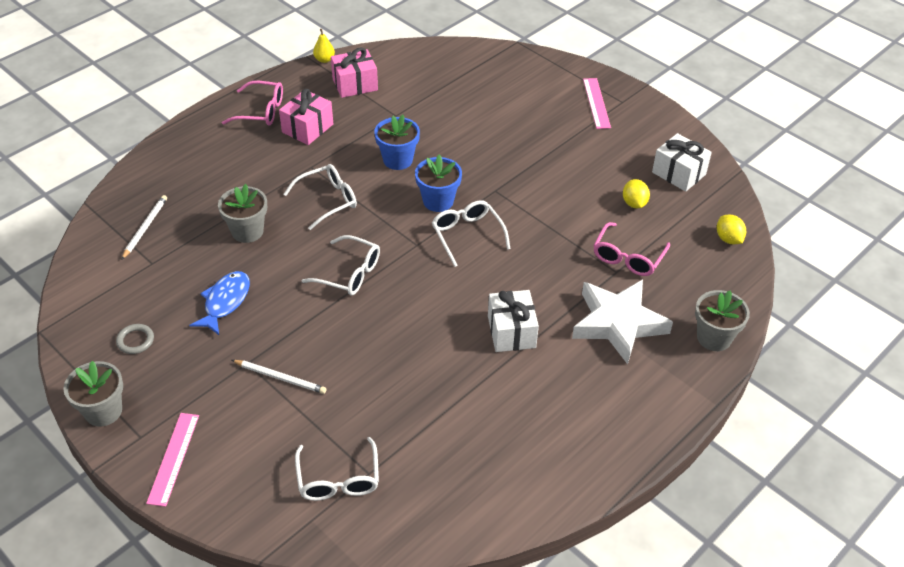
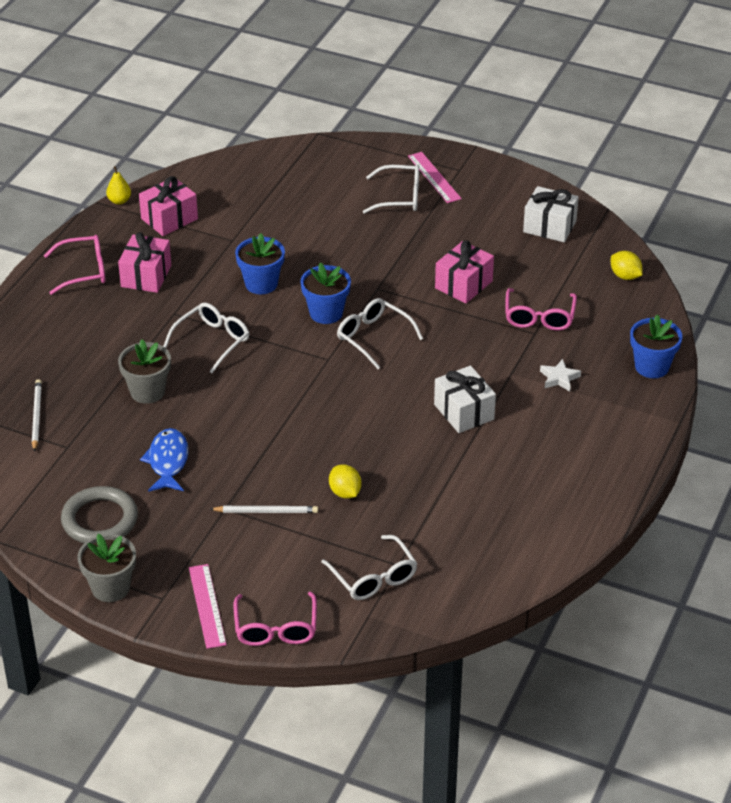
camera: 20 degrees left, 5 degrees down
(135, 340) = (100, 520): grey ring -> grey ring, size x1.94
(220, 504) = (276, 628): none -> pink glasses
(349, 273) = (277, 403): white glasses -> white glasses (399, 197)
(573, 207) = (463, 284): none -> pink gift
(618, 324) = (559, 378): white star -> white star, size x0.41
(634, 203) = (520, 266): yellow lemon -> yellow lemon (345, 492)
(714, 338) = (652, 367): grey flower pot -> blue flower pot

